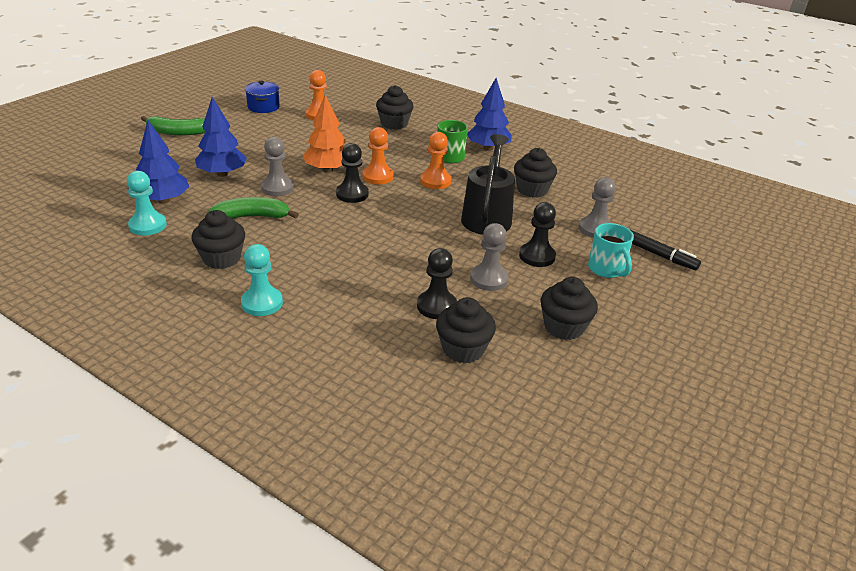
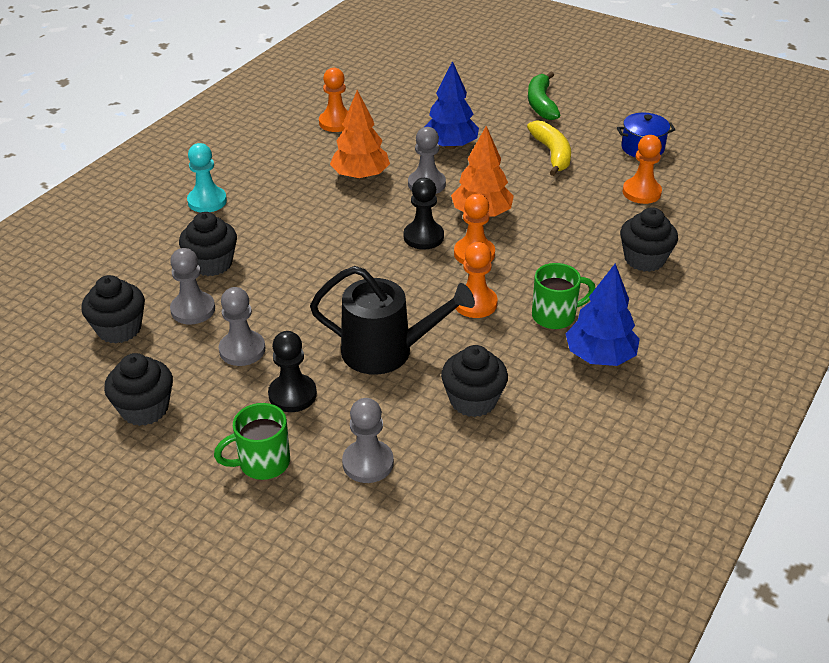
camera: 90 degrees right, 5 degrees up
(148, 225) = (336, 122): turquoise pawn -> orange pawn
(163, 200) = (385, 122): blue tree -> none
(222, 258) = (281, 170): black cupcake -> black cupcake (212, 263)
(252, 217) = (360, 176): green banana -> orange tree
(256, 136) = (552, 154): none -> yellow banana
(436, 306) = (193, 310): black pawn -> grey pawn
(606, 269) = (262, 463): turquoise mug -> green mug
(658, 255) = (301, 530): black marker -> none

